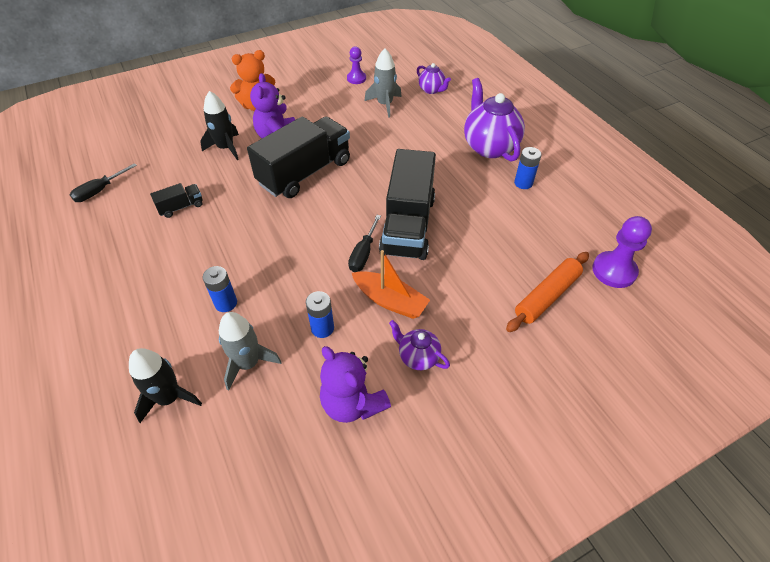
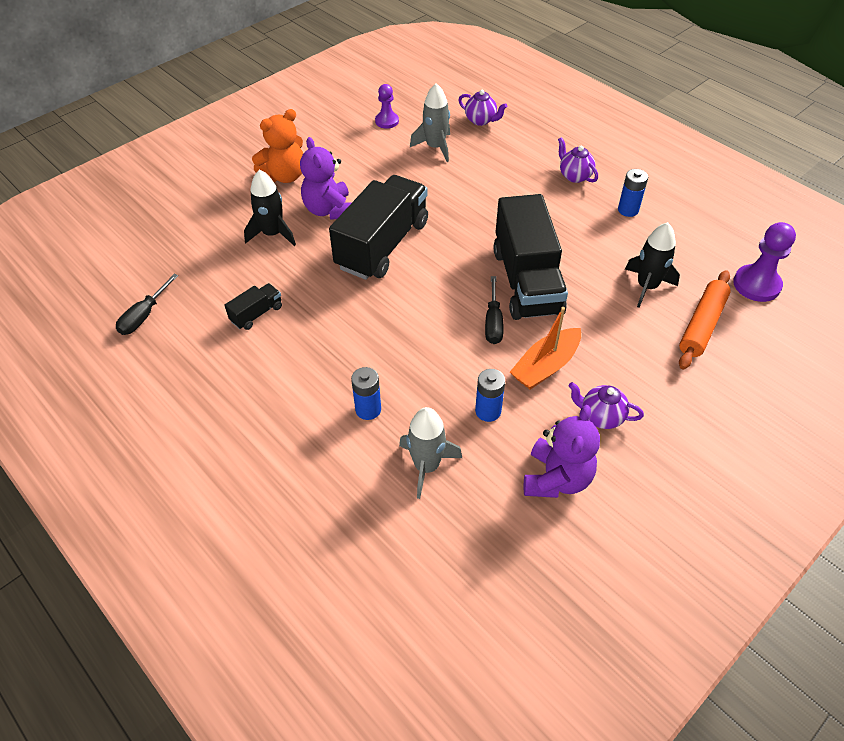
camera: 15 degrees left, 0 degrees up
(169, 398) = (359, 522): black rocket -> black rocket (647, 286)
(352, 403) = (556, 478): purple teddy bear -> purple teddy bear turned 105 degrees counterclockwise
(390, 301) = (545, 366): orange boat -> orange boat turned 120 degrees clockwise
(489, 147) = (574, 176): purple teapot -> purple teapot, size x0.52

